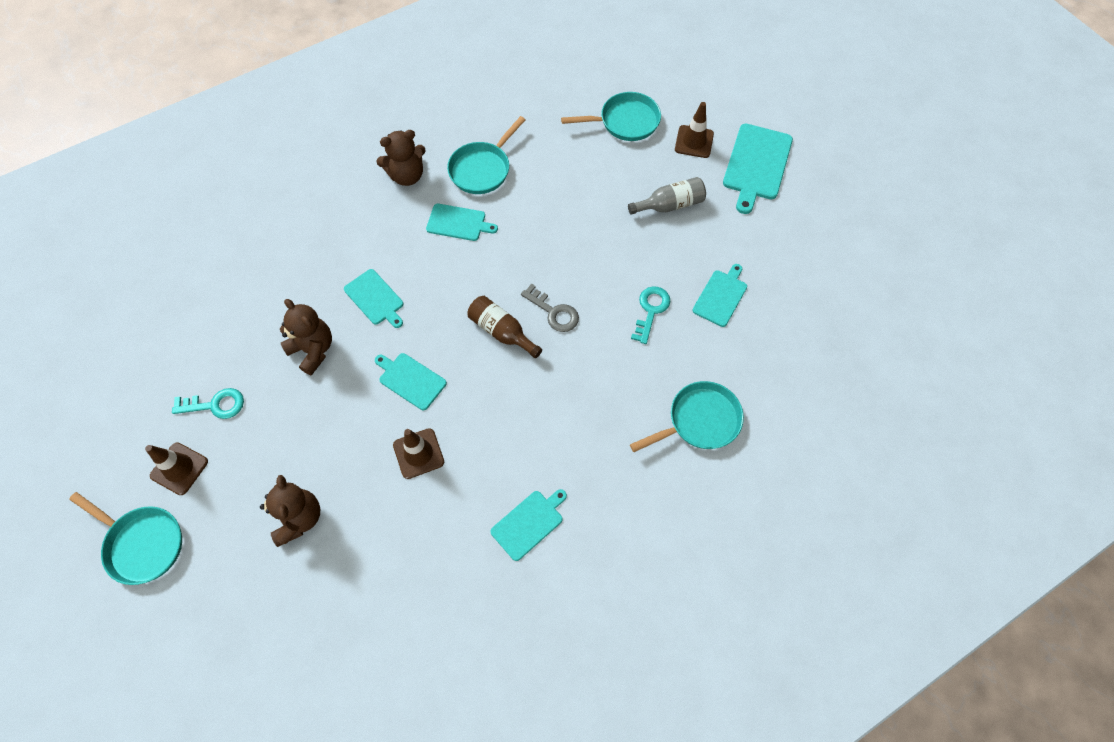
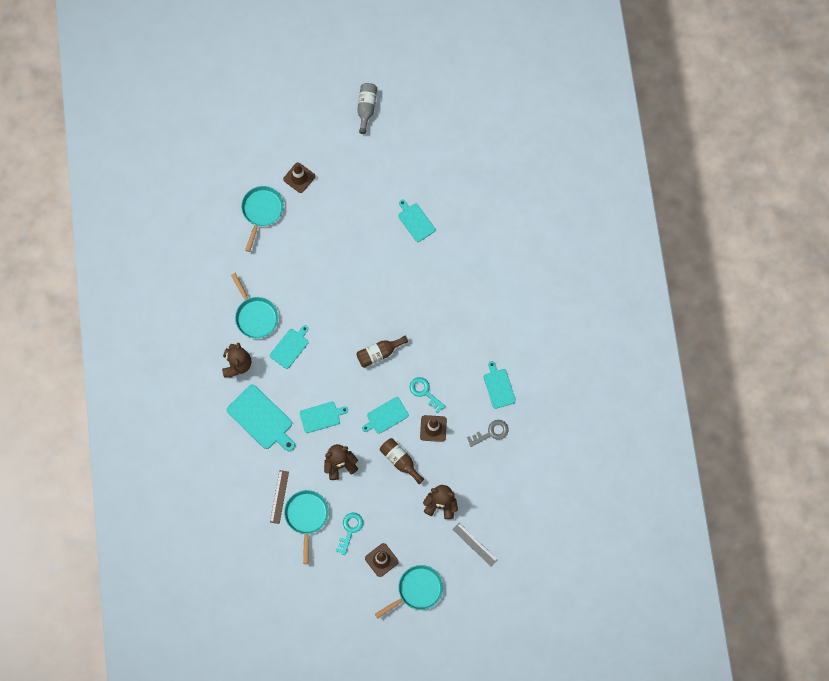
camera: 65 degrees left, 10 degrees up
(238, 295) = (279, 497): none -> brown ruler
(246, 602) = (475, 544): none -> grey ruler
(348, 428) = (400, 460): none -> brown bottle
(554, 312) = (380, 319): grey key -> grey key (491, 433)
(651, 310) = (406, 264): turquoise key -> turquoise key (425, 392)
(670, 205) = (339, 216): grey bottle -> grey bottle (366, 108)
(699, 421) = (484, 273): turquoise pan -> turquoise pan (306, 516)
(757, 165) = (335, 150): turquoise cutting board -> turquoise cutting board (261, 418)

